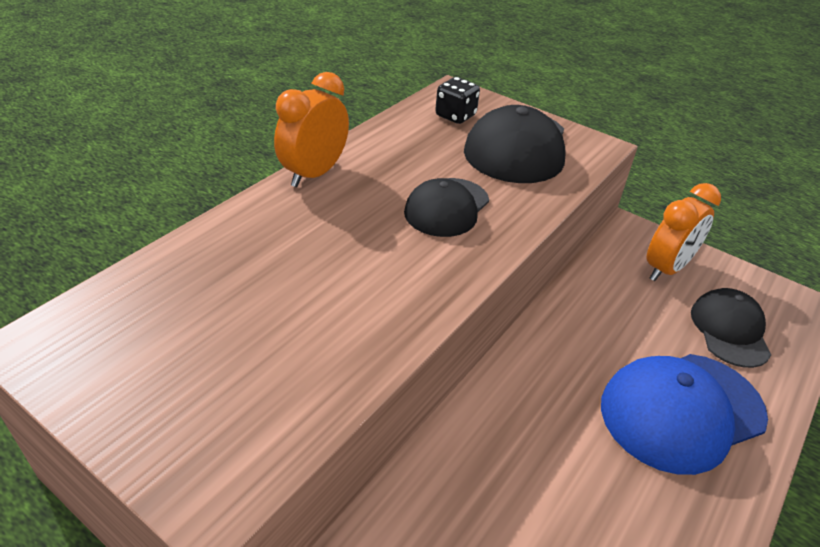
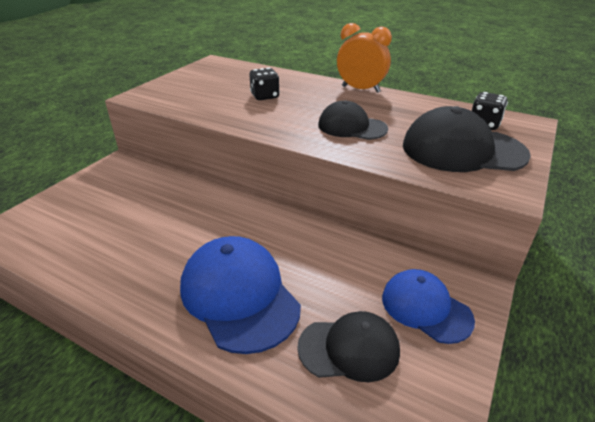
camera: 85 degrees right, 5 degrees down
(303, 278) = (265, 96): none -> black dice
(666, 269) = (425, 308): orange clock -> blue cap

